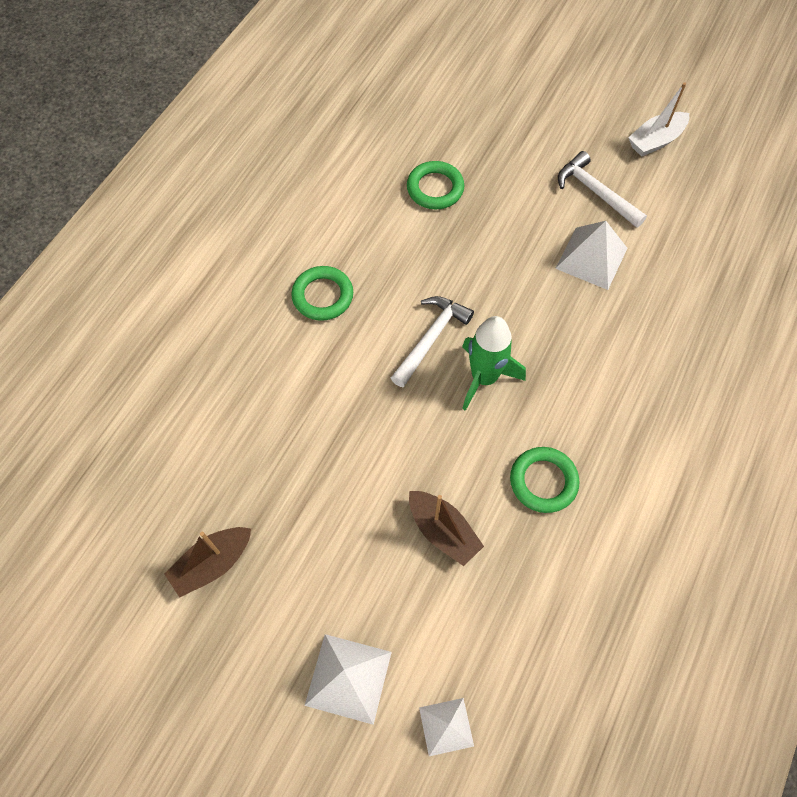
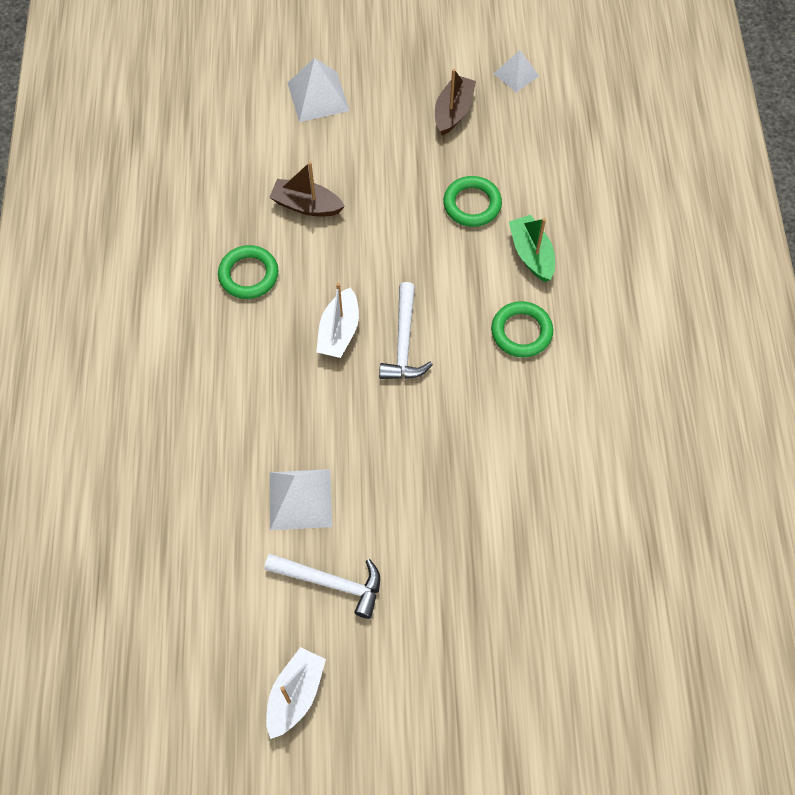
camera: 150 degrees right, 0 degrees up
(259, 359) = (531, 254): none -> green boat
(435, 188) = (496, 497): green ring -> green ring (472, 204)
(446, 726) = (240, 102): white pyramid -> white pyramid (516, 74)
(484, 378) = (339, 331): green rocket -> white boat

